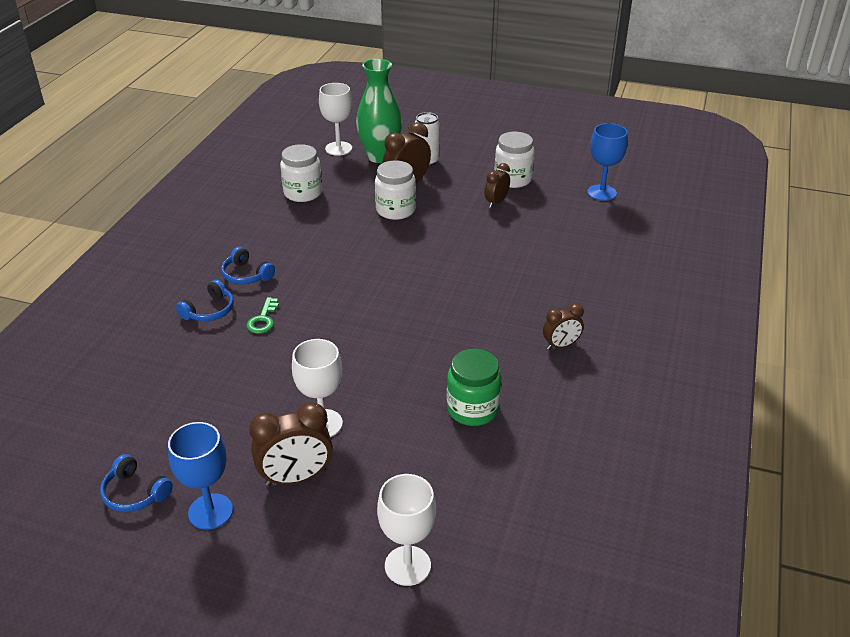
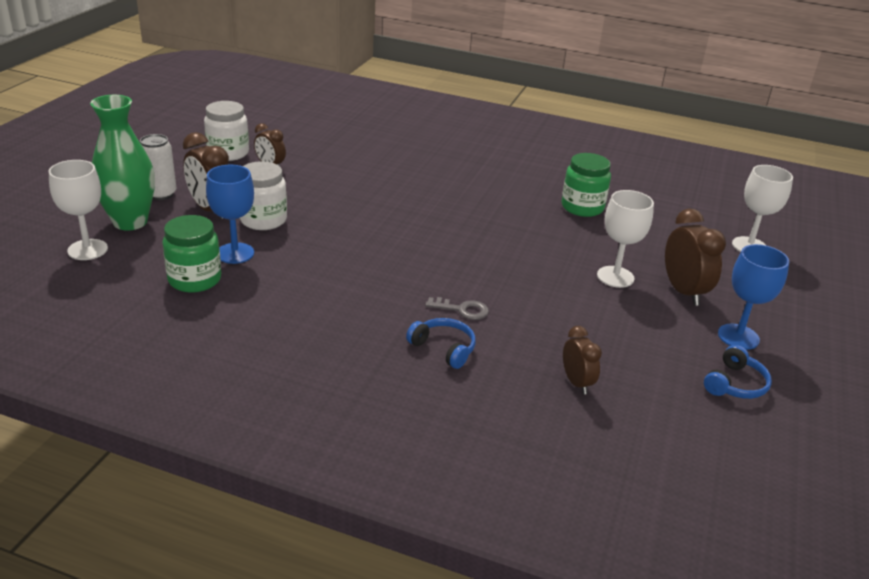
camera: 90 degrees left, 5 degrees down
(246, 275) = (374, 322): blue headphones -> none
(263, 319) = (462, 310): green key -> grey key
(303, 193) = (195, 279): white jar -> green jar
(561, 345) = (500, 164): brown clock -> brown clock (576, 383)
(601, 193) = (273, 118): blue goblet -> blue goblet (235, 253)

